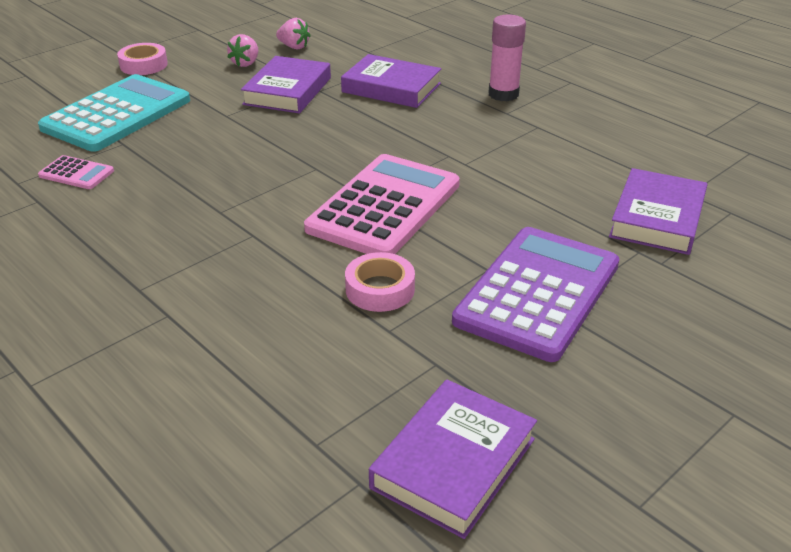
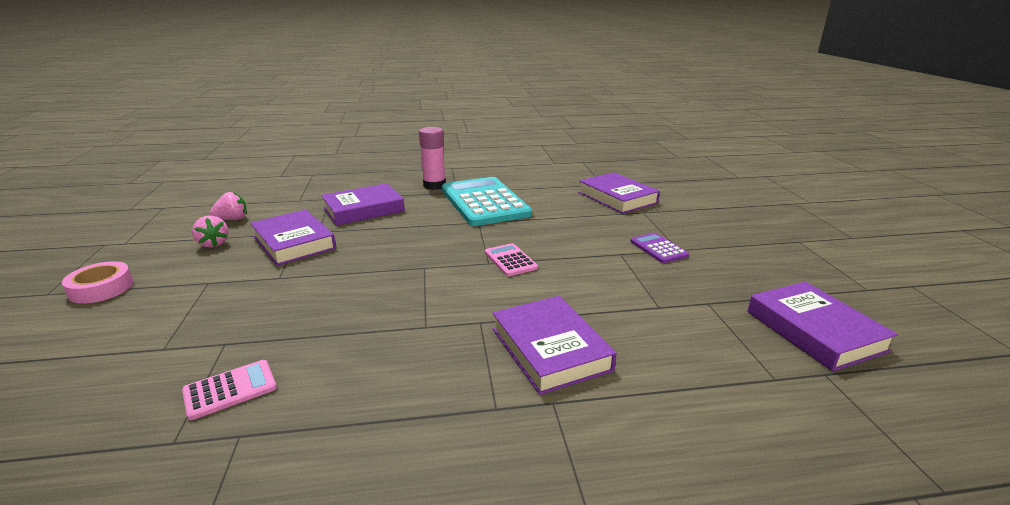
camera: 55 degrees left, 10 degrees down
(117, 114) = (162, 330): turquoise calculator -> turquoise calculator (484, 202)
(243, 287) = (550, 349): none -> purple book
(380, 289) = (608, 294): pink tape -> none
(384, 207) = (510, 260): pink calculator -> pink calculator, size x0.44
(537, 293) = (658, 248): purple calculator -> purple calculator, size x0.44

